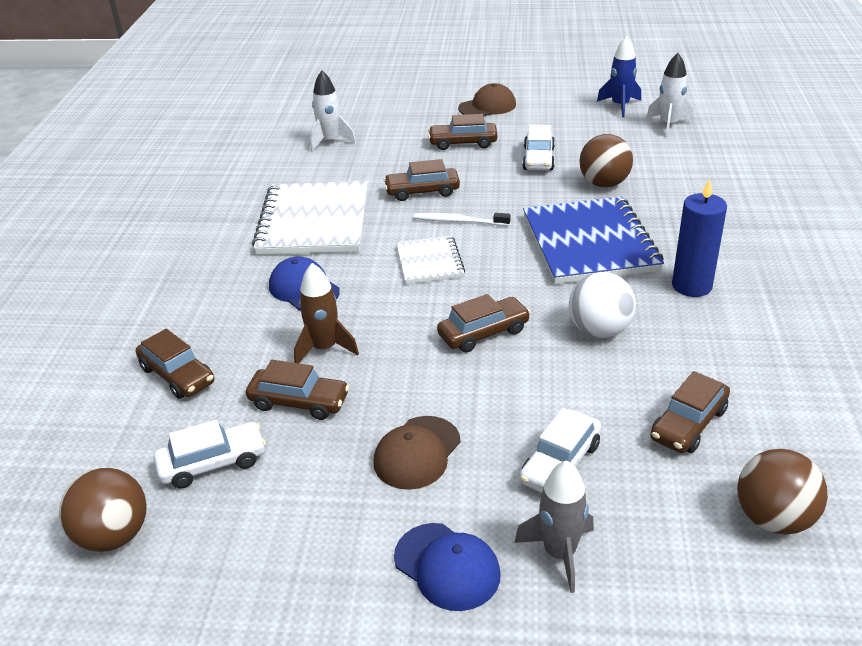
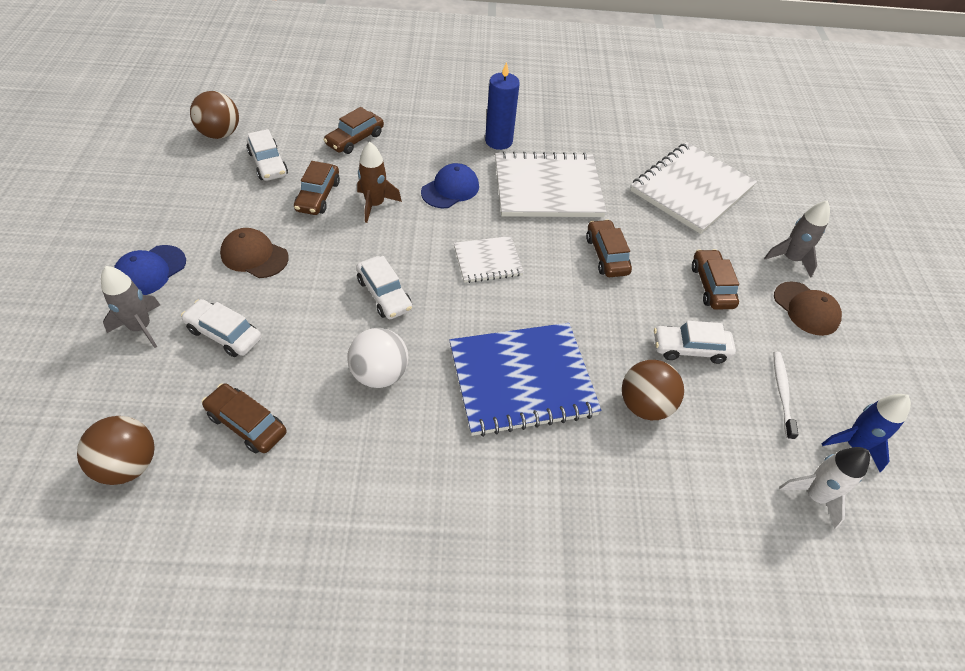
camera: 80 degrees right, 15 degrees up
(330, 141) = (691, 189): white rocket -> white notebook
(429, 106) = (790, 259): none -> grey rocket
(459, 221) = (555, 281): white toothbrush -> white toothbrush (782, 393)
(483, 333) = (384, 294): brown car -> white car
(691, 286) = (446, 460): blue candle -> blue candle (498, 141)

